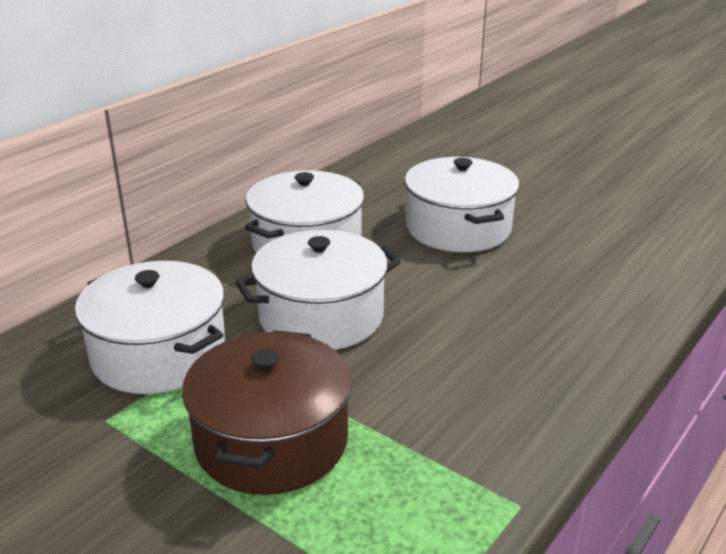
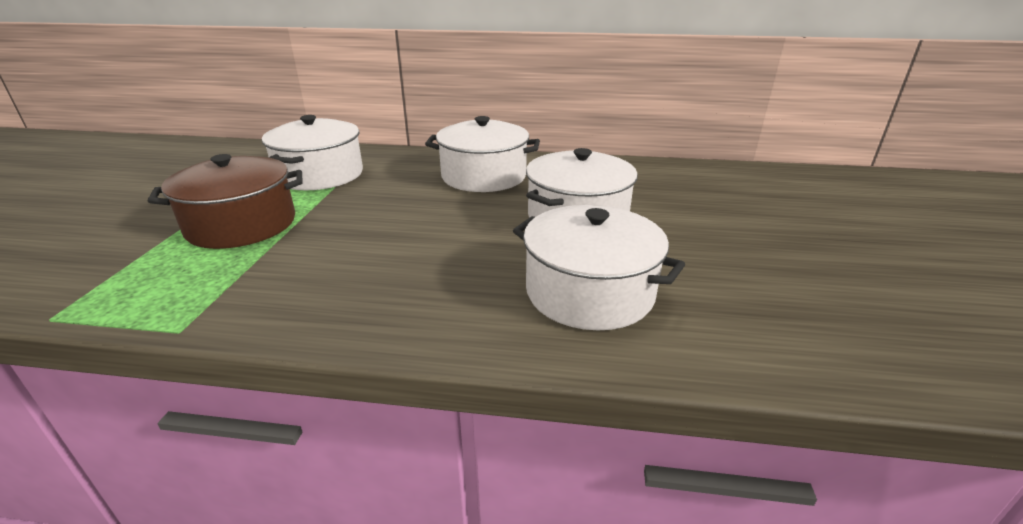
camera: 60 degrees right, 0 degrees up
(321, 316) = (394, 203): white pot -> white pot (589, 292)

